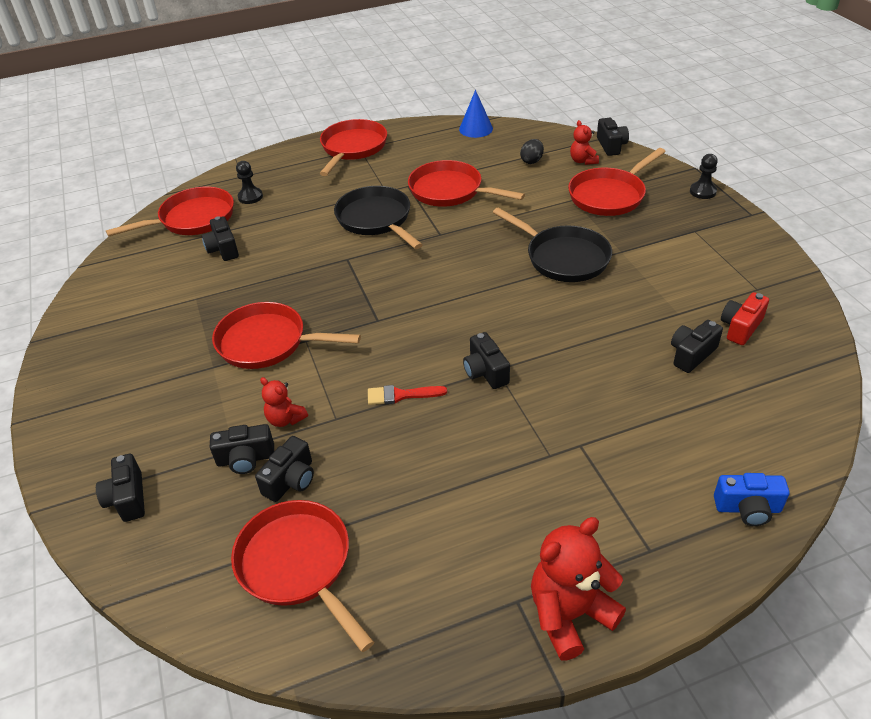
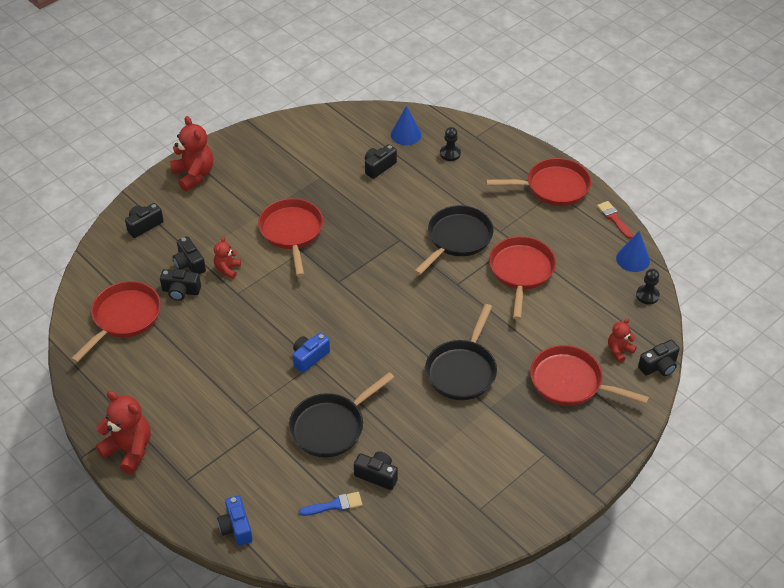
camera: 65 degrees right, 5 degrees up
(80, 417) = (194, 175): none -> red teddy bear
(192, 219) = (406, 134): red pan -> blue cone
(401, 395) = (270, 319): red brush -> red brush (614, 218)
(485, 372) = (309, 357): black camera -> blue camera
(531, 161) = (599, 314): black egg -> none
(604, 377) = (331, 426): none -> black pan
(702, 191) = (613, 451): black pawn -> black pawn (647, 295)
(729, 401) = (334, 505): none -> blue brush
(740, 327) = (423, 503): red camera -> none

